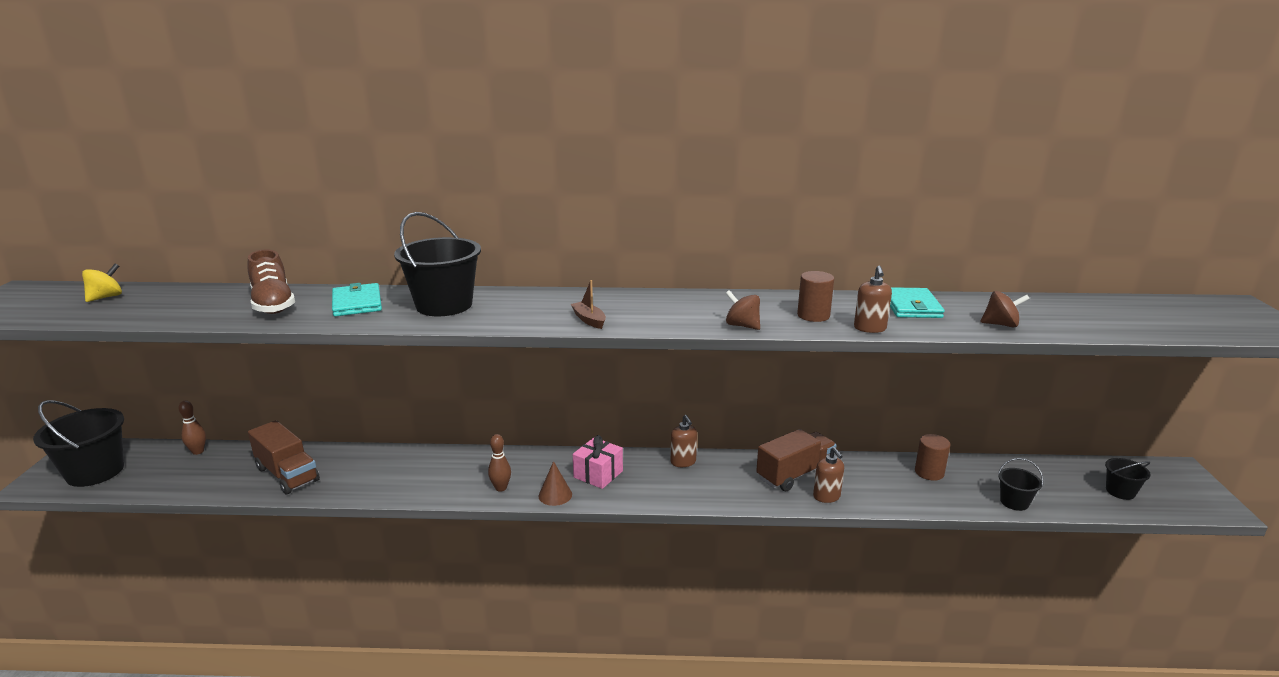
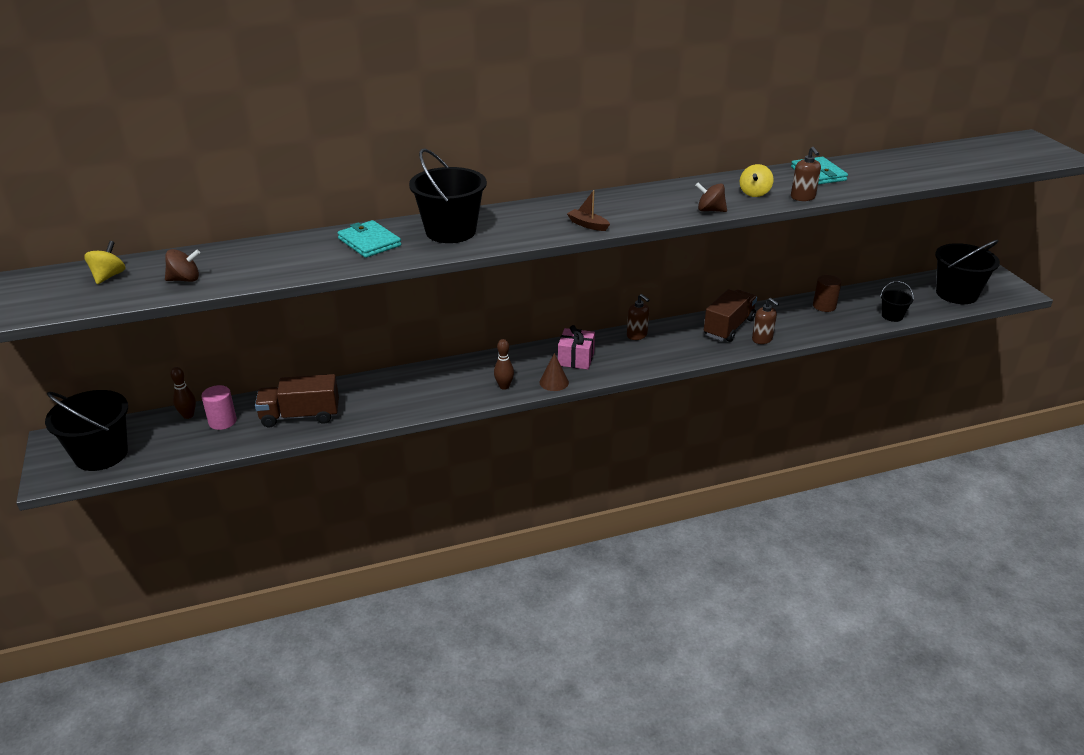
camera: 20 degrees left, 10 degrees up
(219, 464) = (222, 421): none -> pink cylinder
(273, 304) = (291, 256): brown shoe -> none
(287, 474) = (300, 416): brown truck -> brown truck turned 150 degrees clockwise
(813, 315) = (754, 193): brown cylinder -> yellow spinning top
(1001, 324) = (888, 179): brown spinning top -> brown spinning top (185, 279)
(1120, 491) = (956, 294): black bucket -> black bucket, size x1.98

